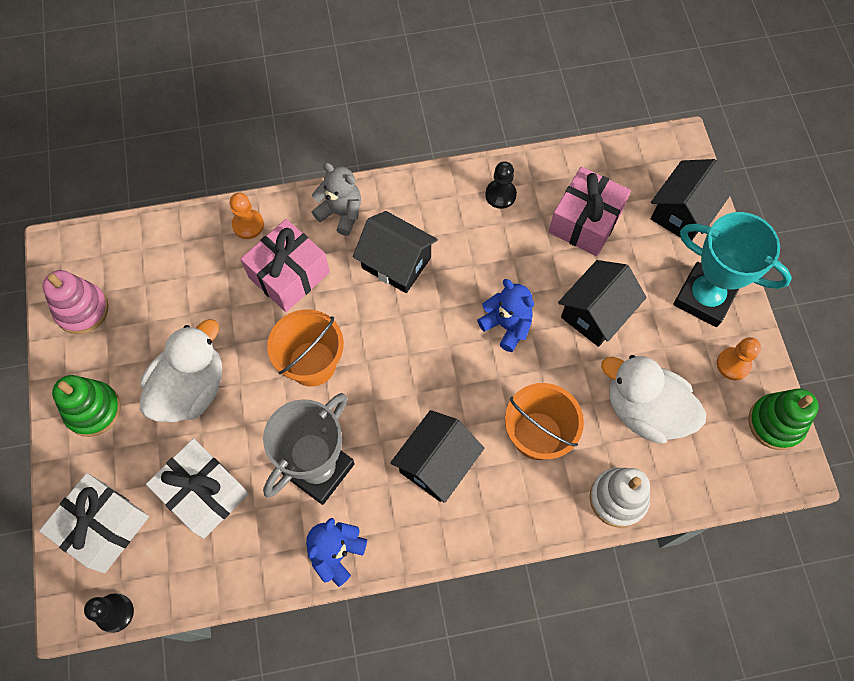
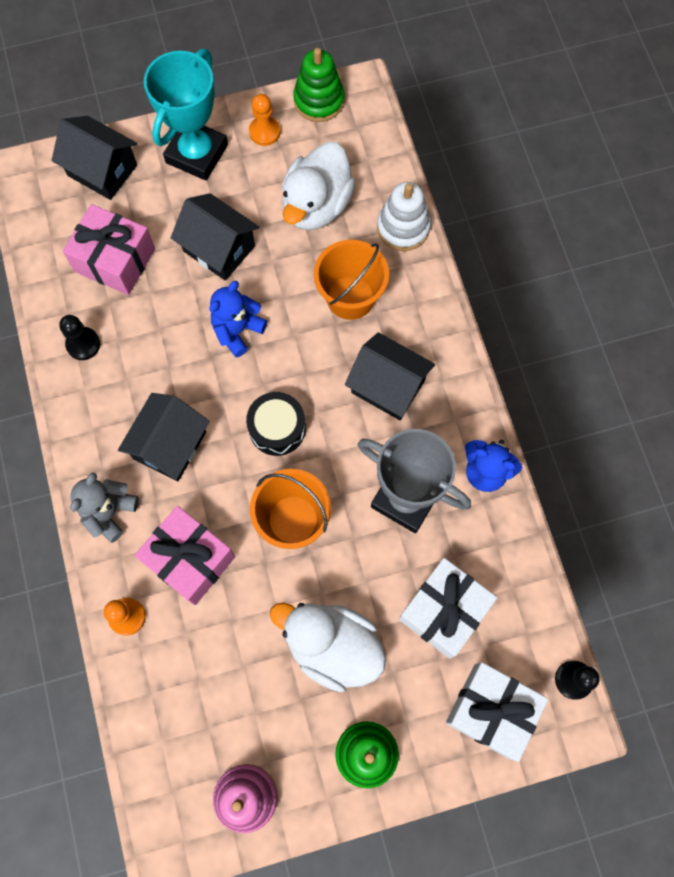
camera: 95 degrees left, 5 degrees up
(403, 355) = (277, 428): none -> black drum

